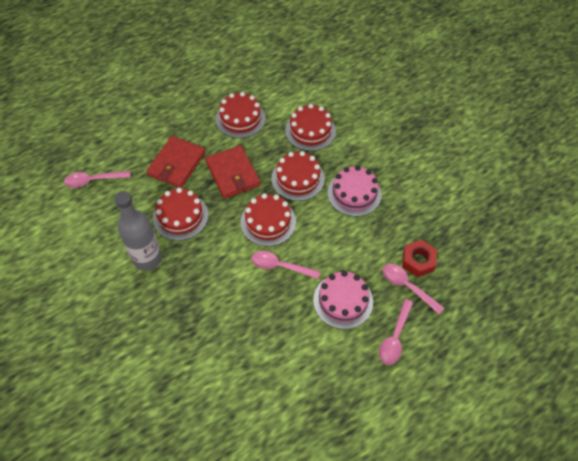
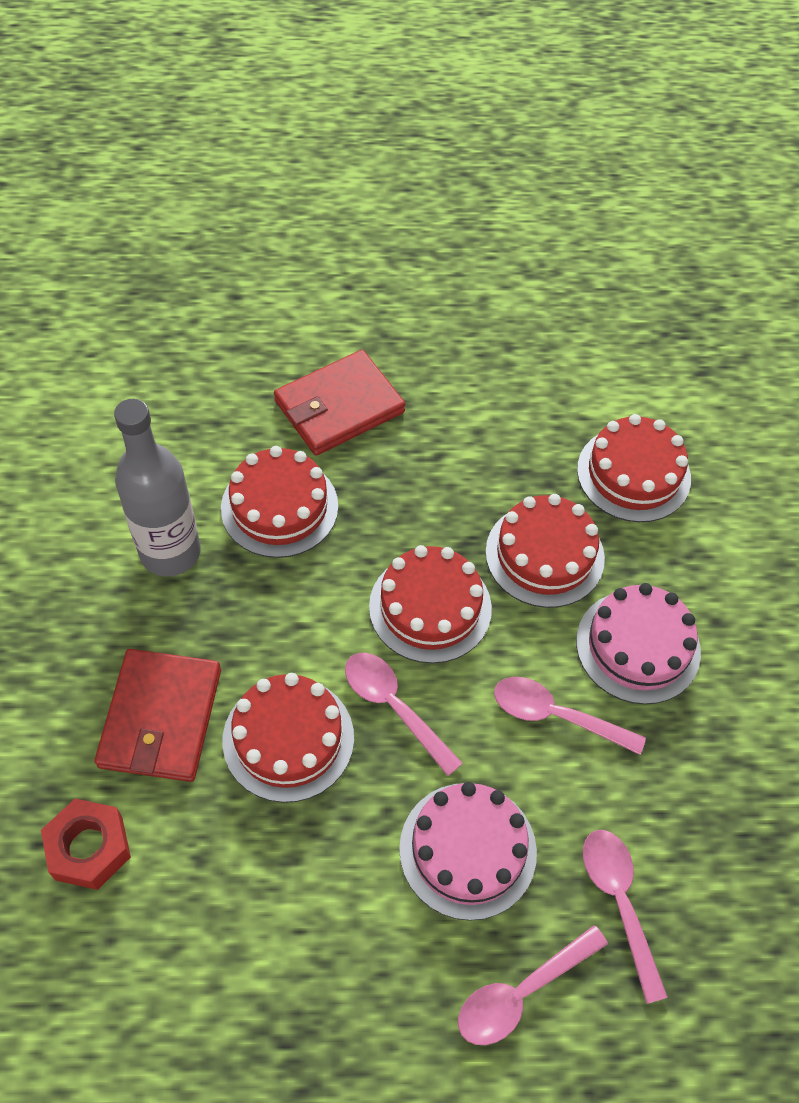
camera: 30 degrees right, 0 degrees up
(93, 180) = (178, 361): pink spoon -> pink spoon (555, 716)
(233, 174) = (427, 479): red wallet -> red wallet (161, 718)
(240, 118) = (513, 381): red cake -> red cake (288, 738)
(418, 261) = (678, 863): red nut -> red nut (89, 848)

